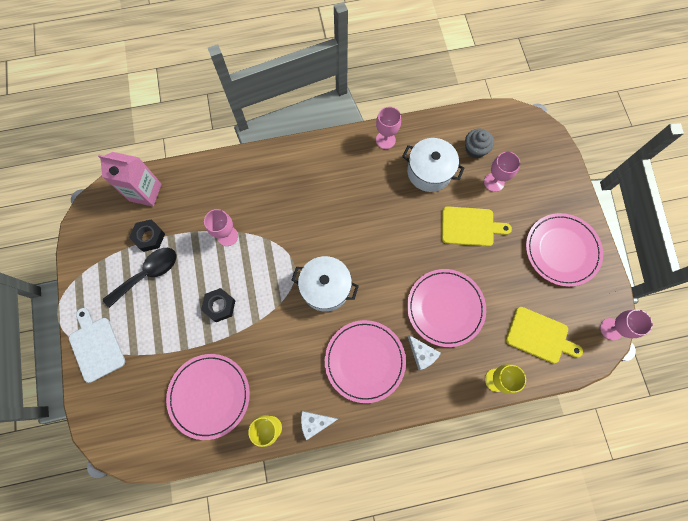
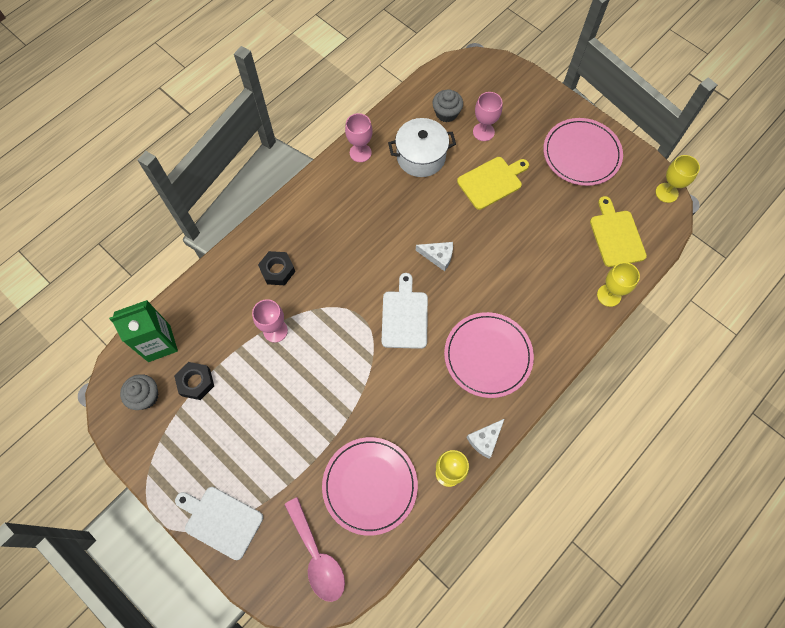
camera: 35 degrees left, 5 degrees down
(111, 224) = (145, 396): none -> grey cupcake
(138, 419) = (317, 556): none -> pink spoon
(145, 192) = (159, 343): pink carton -> green carton
(148, 274) = (222, 417): black spoon -> none
(219, 306) = (317, 398): black nut -> black nut (277, 270)
(325, 288) = (405, 316): white pot -> white cutting board
(422, 354) = (532, 316): white cheese -> white cheese (438, 256)
(445, 308) = (522, 264): pink plate -> none
(539, 336) = (616, 235): yellow cutting board -> yellow cutting board turned 90 degrees counterclockwise
(611, 329) = (666, 193): pink goblet -> yellow goblet

